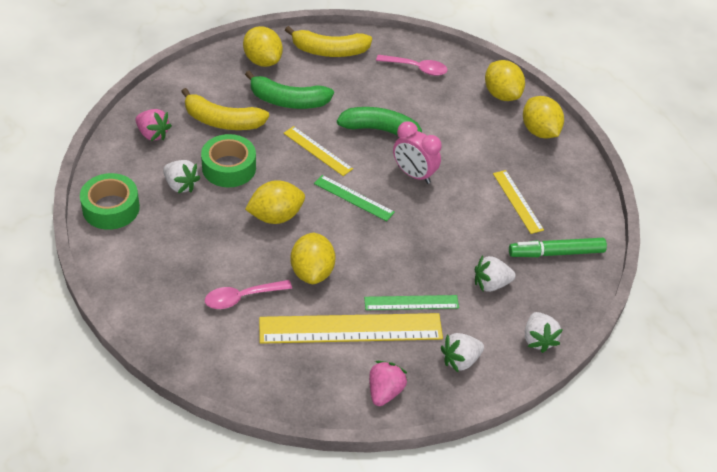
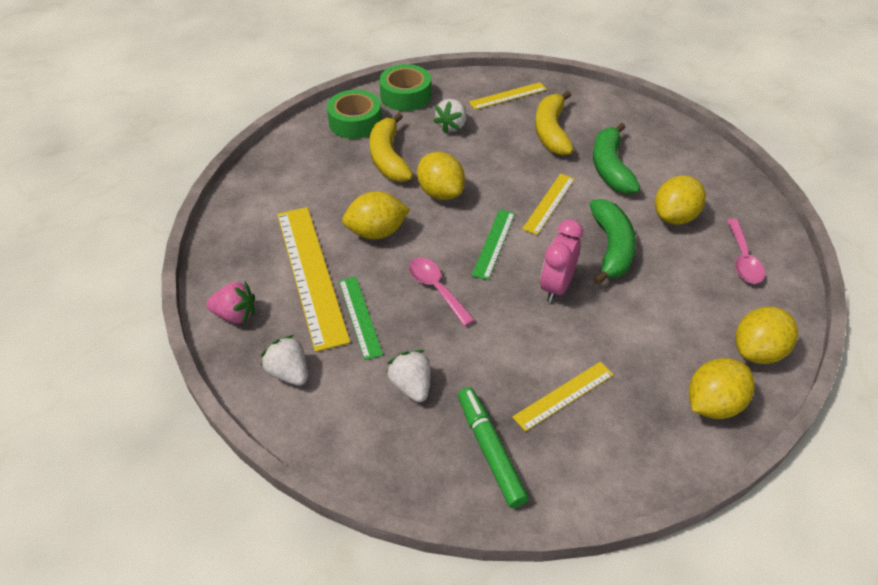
camera: 80 degrees right, 0 degrees up
(153, 134) = (508, 96): pink strawberry -> yellow ruler
(229, 168) = (490, 149): green tape -> green tape (355, 122)
(241, 298) = (328, 192): pink spoon -> pink spoon (436, 289)
(262, 61) = (658, 138): yellow lemon -> yellow lemon (674, 217)
(329, 51) = (713, 182): yellow banana -> yellow banana (388, 158)
(538, 339) = (337, 447): white strawberry -> none

